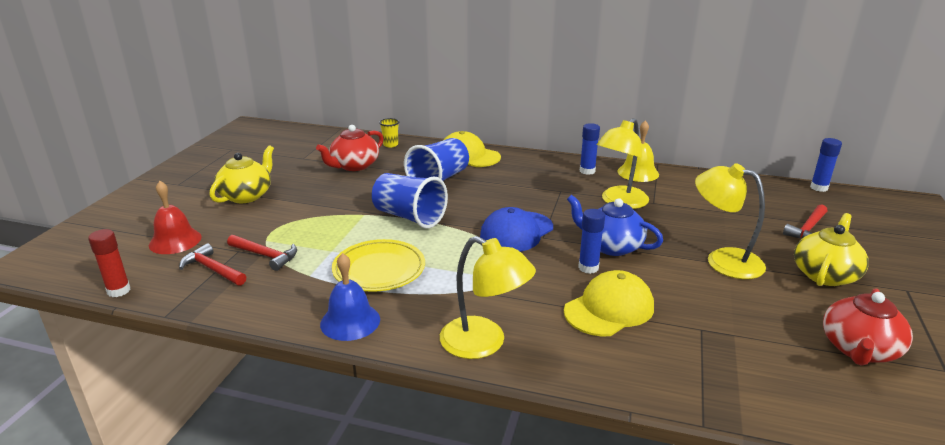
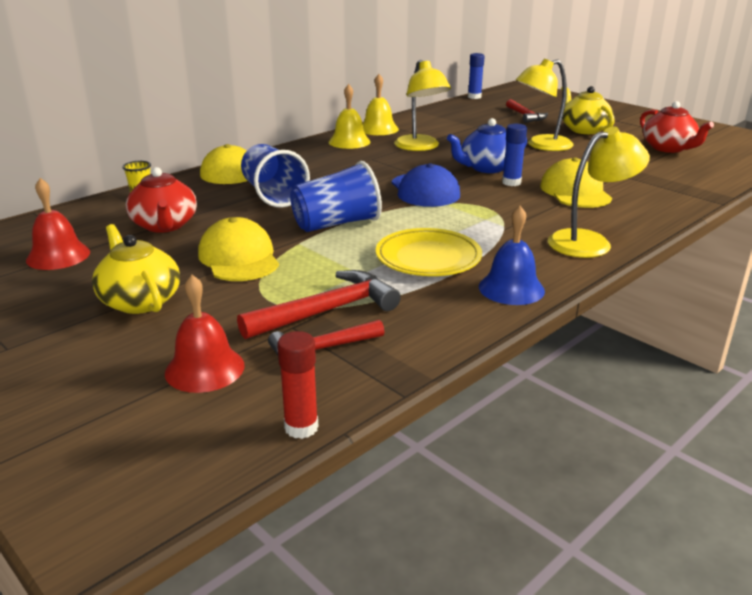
camera: 60 degrees left, 0 degrees up
(265, 255) = (326, 311): red hammer -> red hammer, size x1.51
(288, 155) = (58, 256): none -> red bell
(324, 203) = (239, 258): none -> yellow cap
(587, 171) = (349, 142): blue glue stick -> yellow bell

